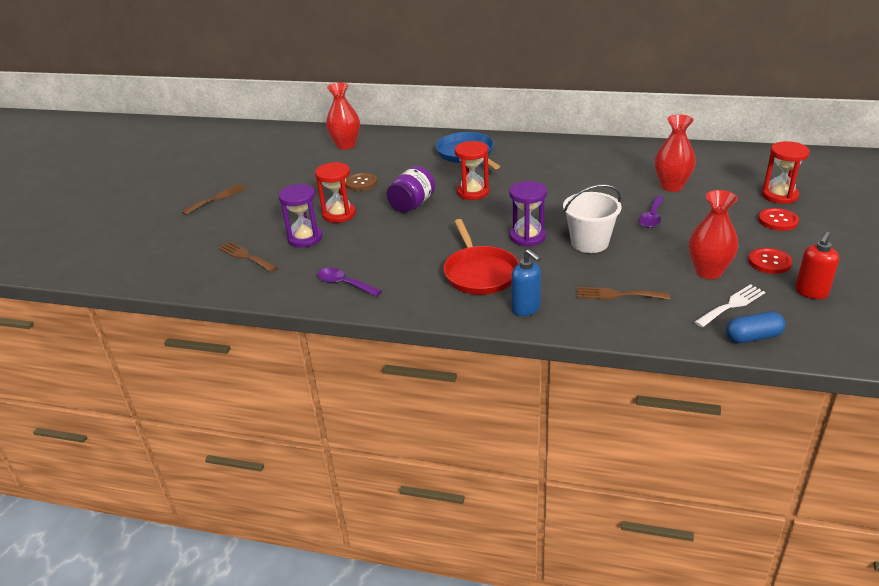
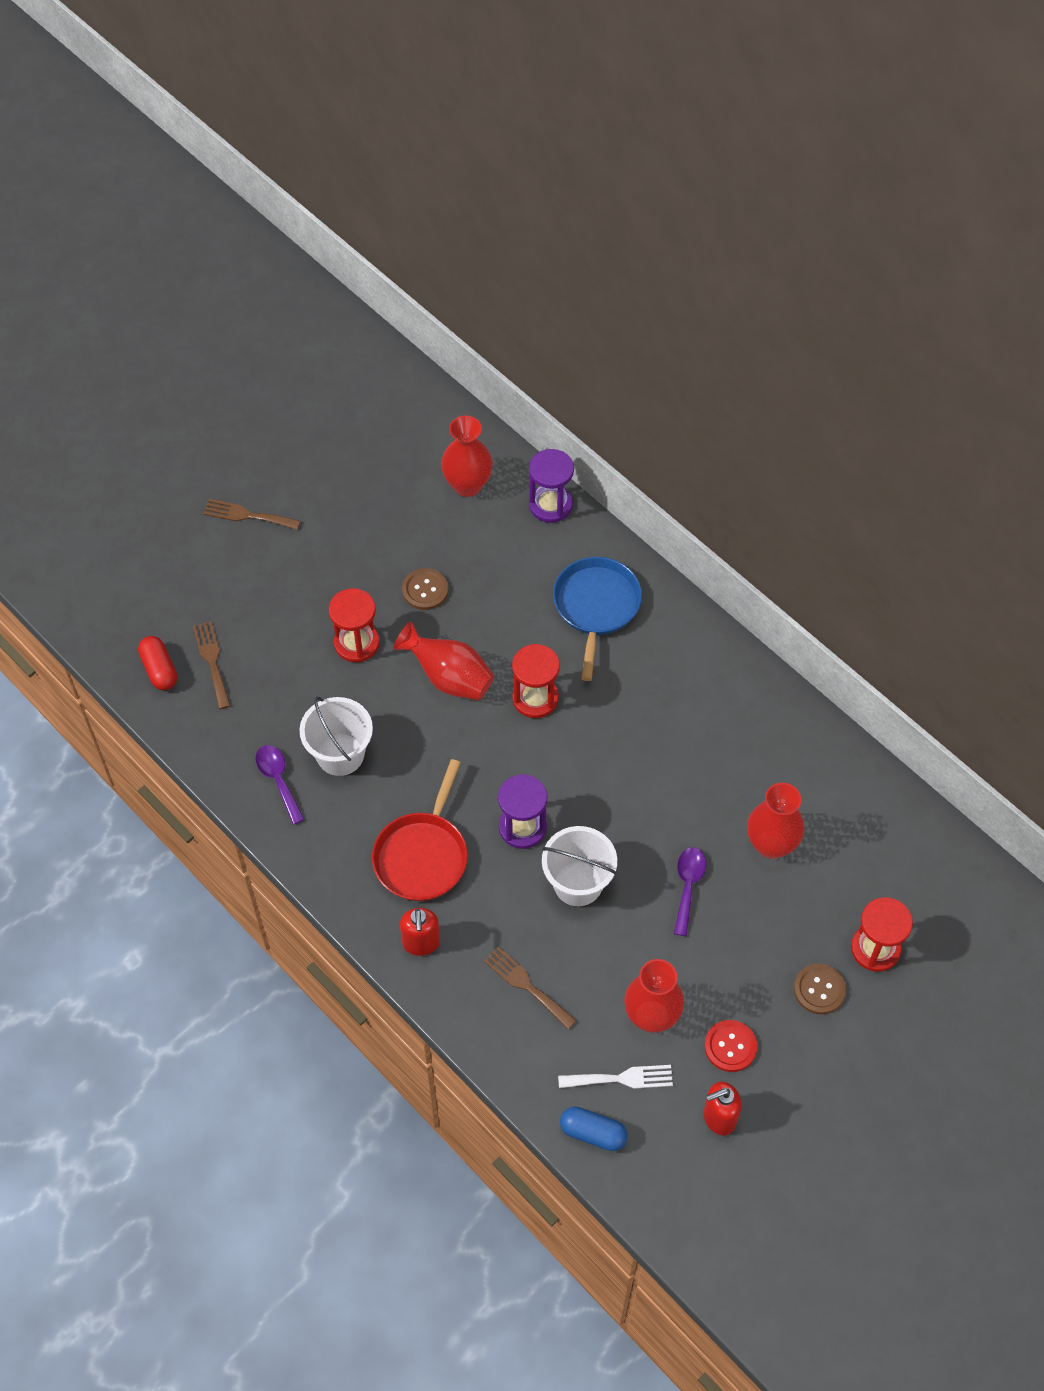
camera: 30 degrees right, 25 degrees up
(209, 274) = (159, 669): none -> red capsule
(217, 198) = (247, 515): brown fork -> brown fork turned 150 degrees counterclockwise
(305, 238) = (291, 667): purple hourglass -> purple hourglass (550, 505)
(376, 257) = (340, 754): none -> white bucket
(412, 204) = (449, 677): purple jar -> red vase
(526, 308) = (421, 943): blue soap dispenser -> red soap dispenser
(652, 217) = (688, 886): purple spoon -> purple spoon turned 135 degrees clockwise
(778, 220) = (819, 989): red button -> brown button

